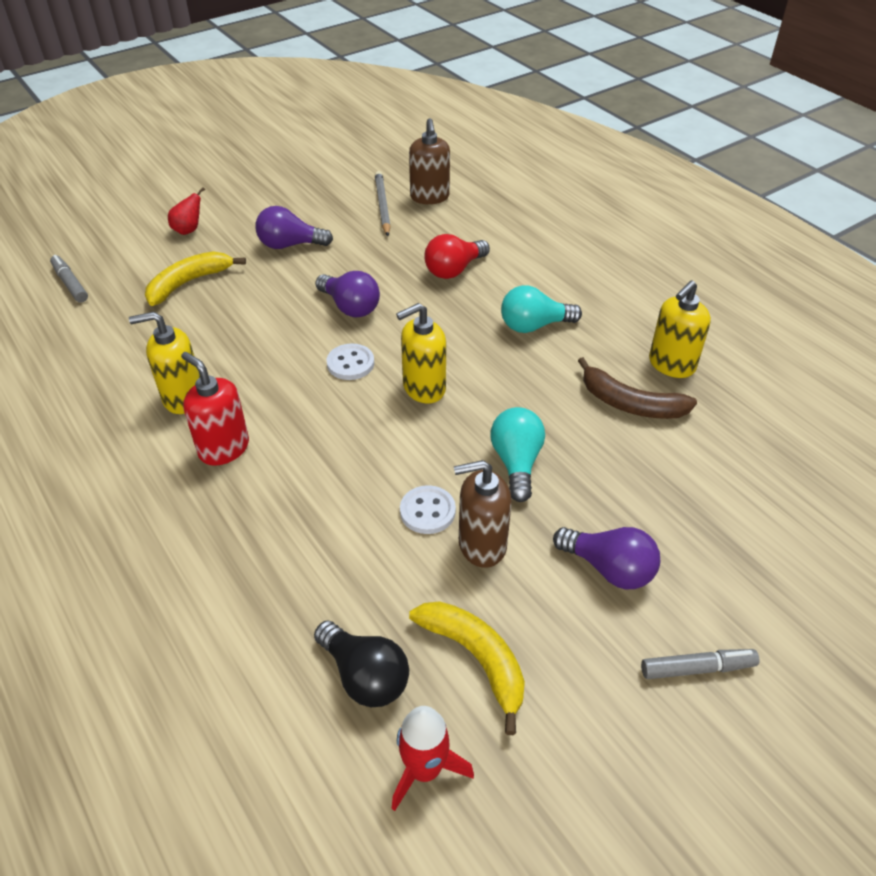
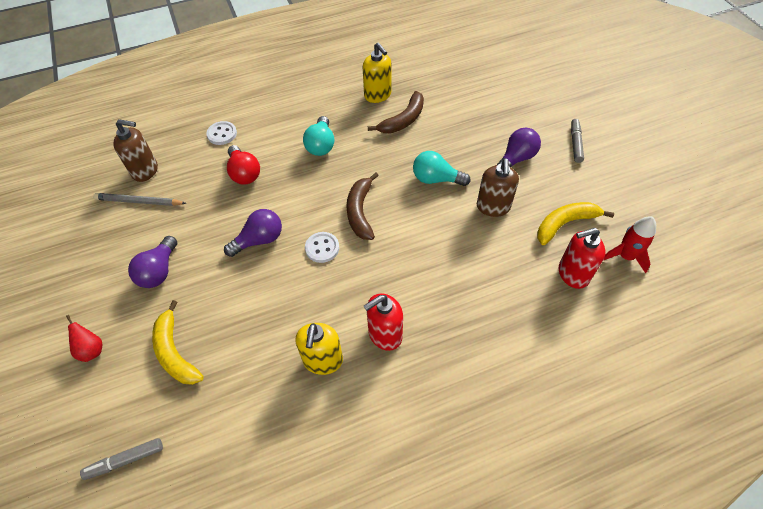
camera: 75 degrees left, 10 degrees up
(365, 676) = (572, 274): black light bulb -> red soap dispenser
(423, 388) = (360, 211): yellow soap dispenser -> brown banana
(427, 511) = (464, 227): white button -> white button (222, 134)

